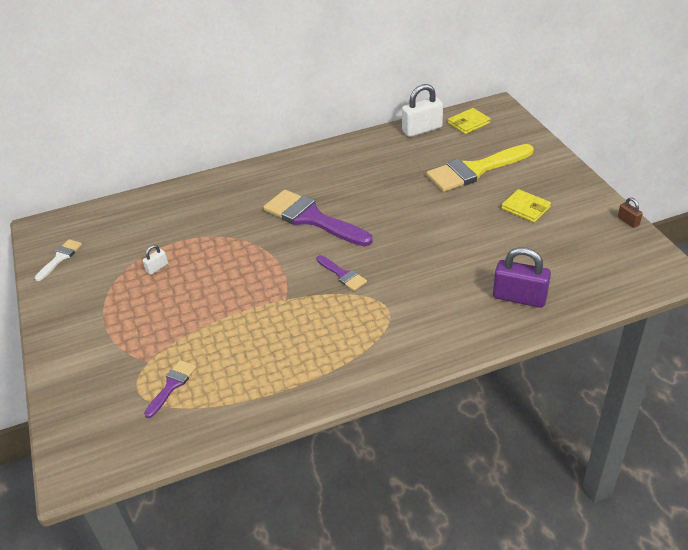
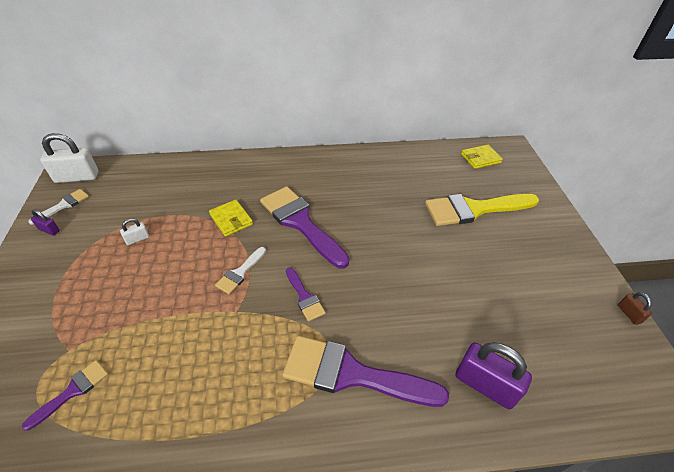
camera: 10 degrees right, 5 degrees up
(61, 281) = (49, 230): none -> purple padlock
(273, 271) = (240, 273): none -> white brush
(406, 317) = (351, 374): none -> purple brush
(422, 129) = (435, 155): white padlock -> white padlock (77, 177)
(525, 208) = (516, 266): yellow wallet -> yellow wallet (231, 219)

